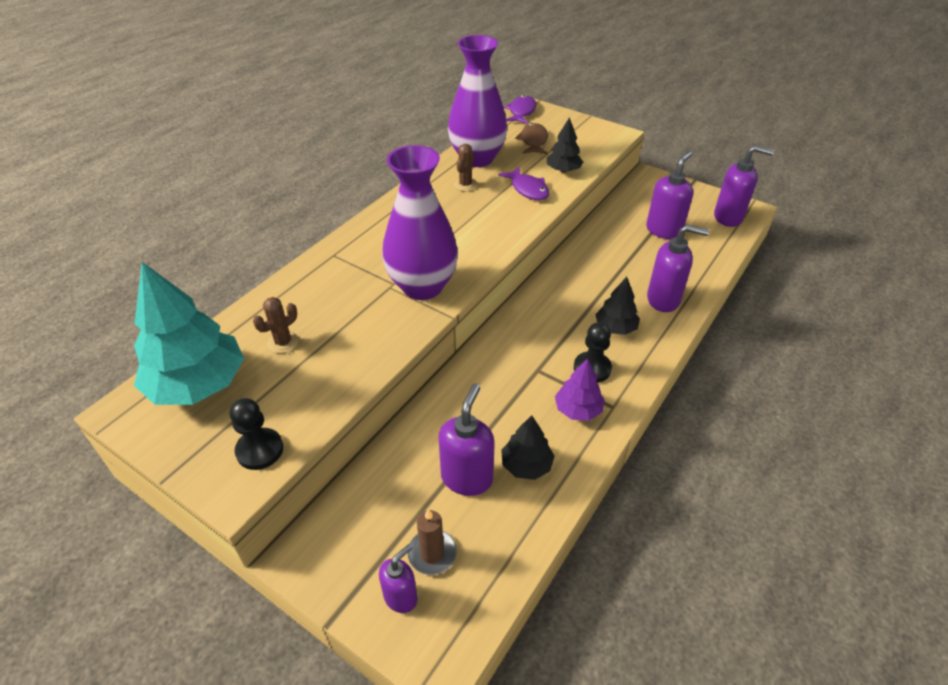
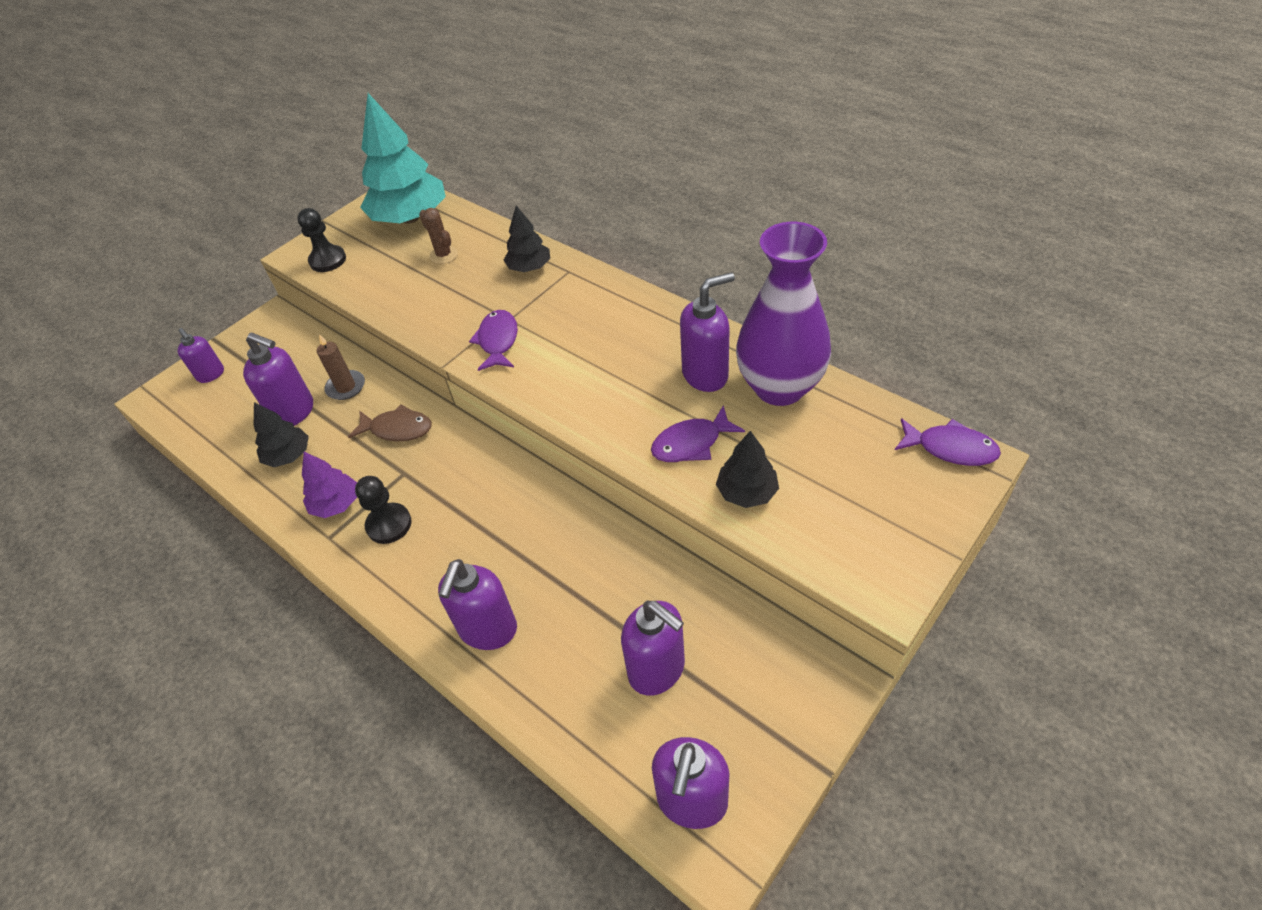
camera: 100 degrees right, 5 degrees up
(422, 286) = (498, 341): purple vase -> purple fish
(432, 553) = (235, 391): brown candle -> brown candle (346, 387)
(465, 185) = (705, 375): brown cactus -> purple soap dispenser
(533, 141) = (842, 459): brown fish -> brown fish (397, 429)
(615, 328) = (448, 559): black tree -> black tree (529, 267)

